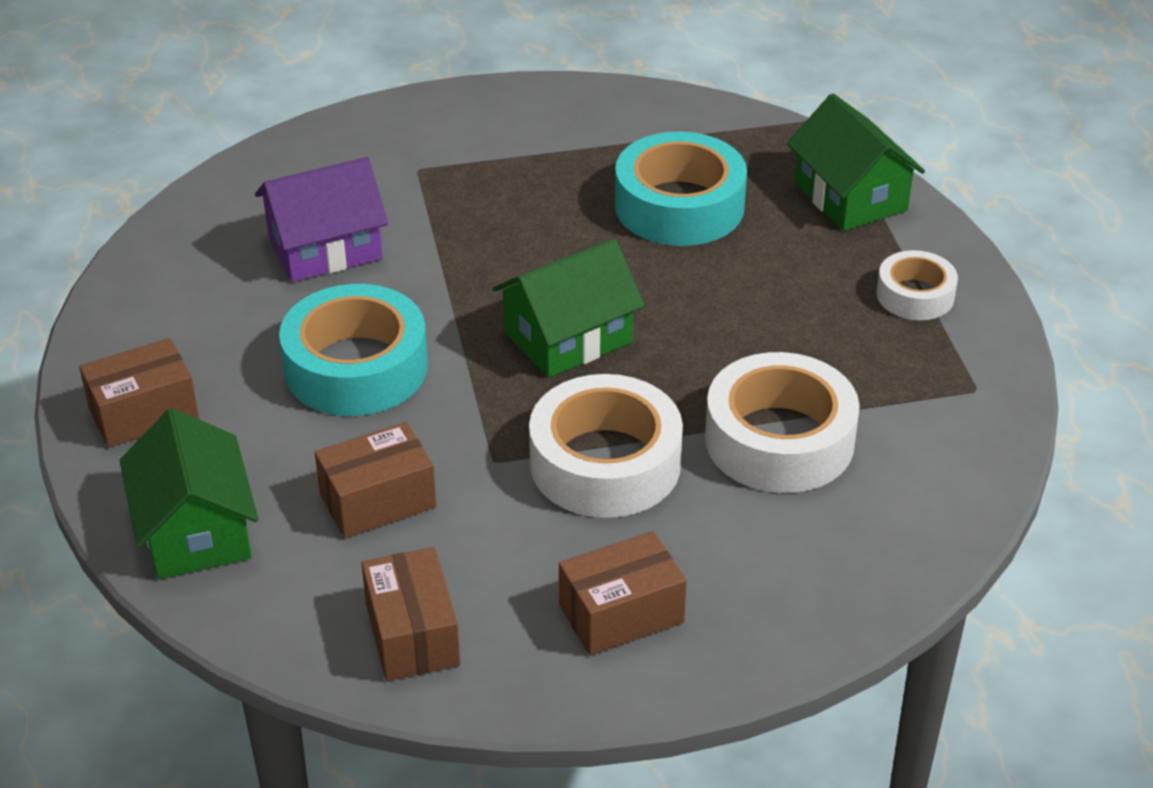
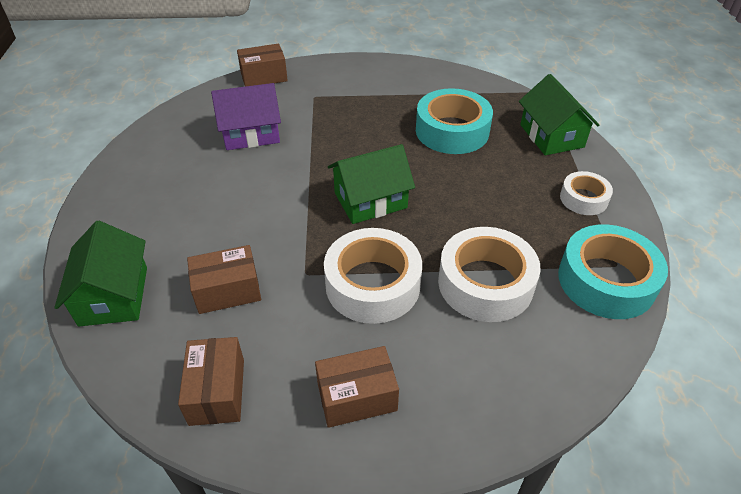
camera: 10 degrees right, 5 degrees up
(143, 413) = (116, 216): brown box -> brown box (264, 77)
(356, 367) = (244, 204): turquoise tape -> turquoise tape (606, 281)

